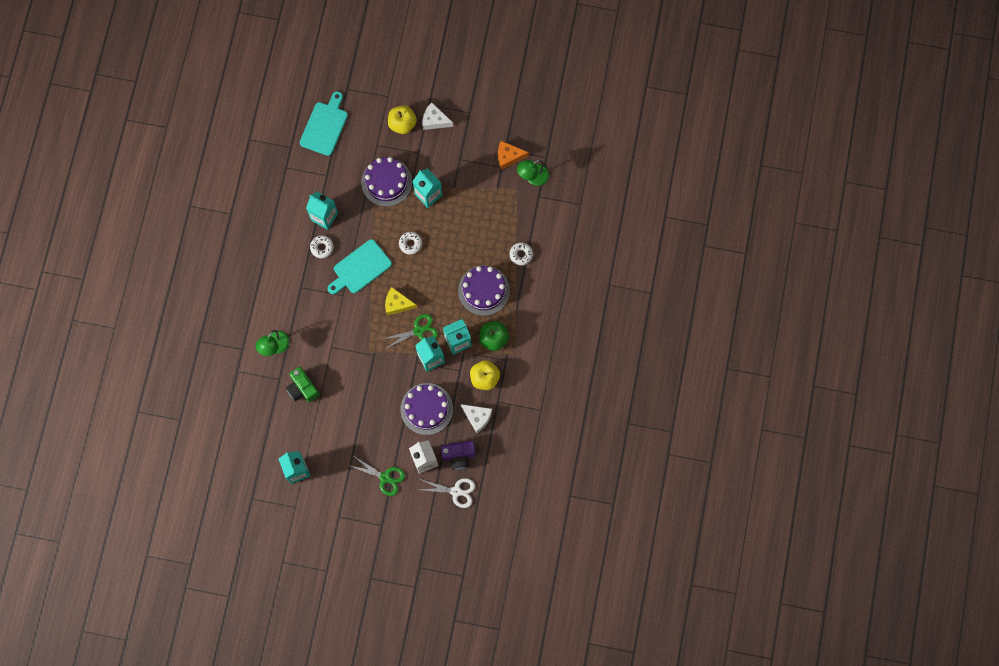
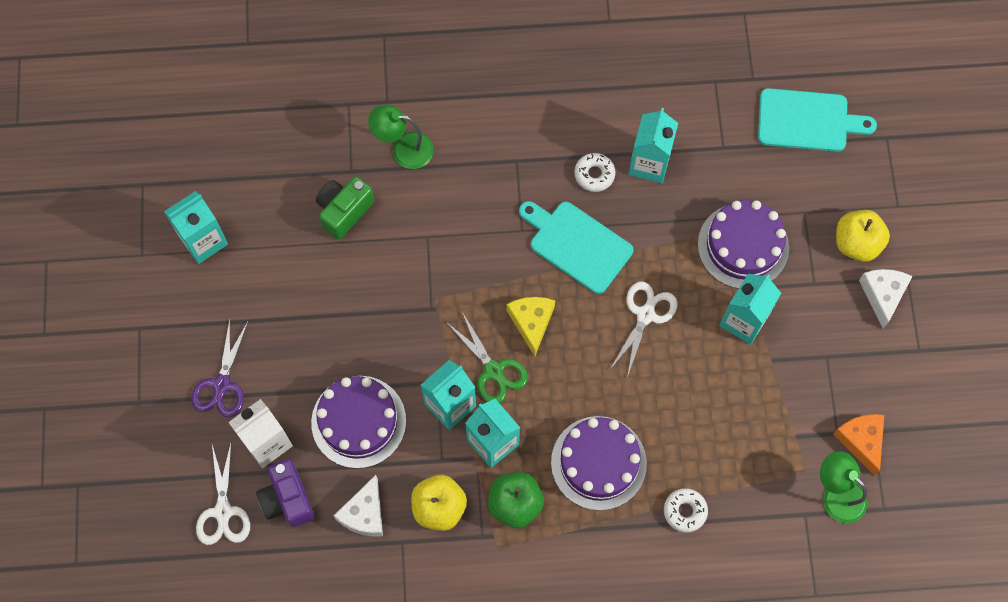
camera: 75 degrees right, 5 degrees down
(385, 477) = (222, 385): green scissors -> purple scissors
(410, 244) = (645, 315): white donut -> white scissors

